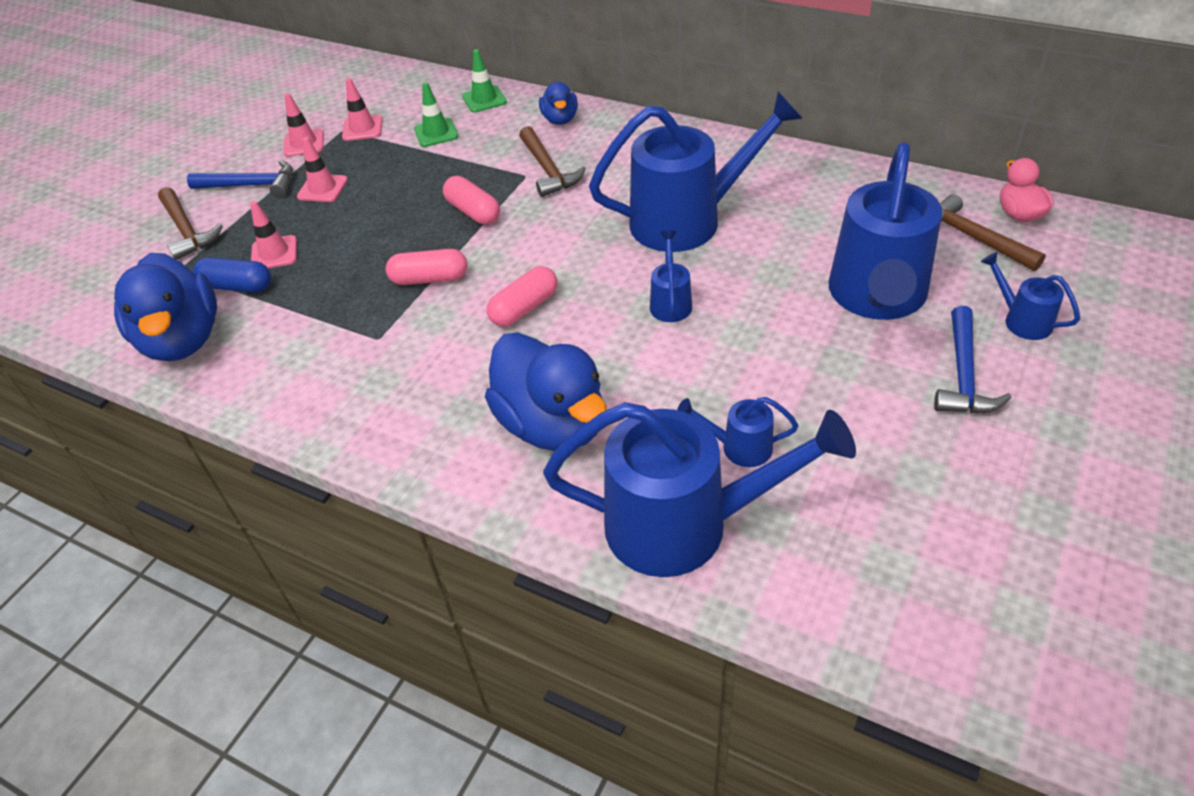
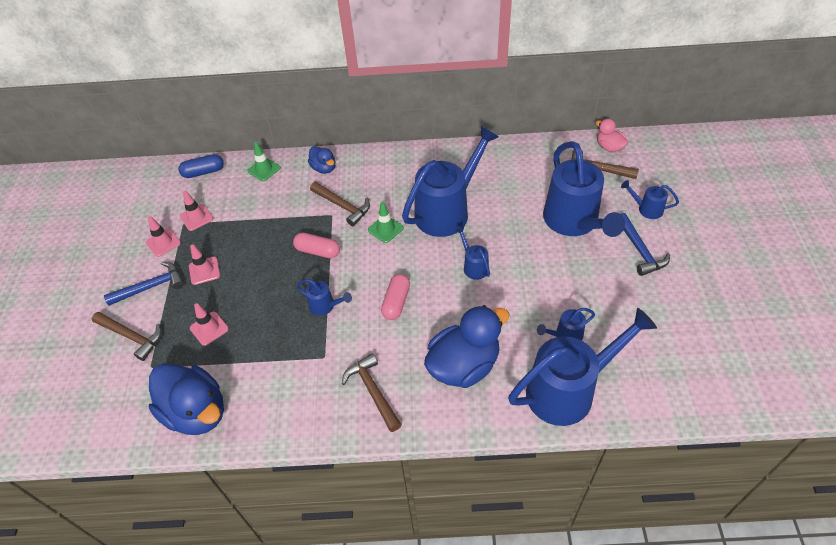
camera: 30 degrees left, 5 degrees up
(237, 286) = (203, 361): blue capsule -> blue capsule (203, 172)
(404, 405) = (373, 391): none -> brown hammer
(429, 279) = (325, 306): pink capsule -> blue watering can
(436, 133) = (250, 204): green traffic cone -> green traffic cone (385, 229)
(552, 424) = (464, 365): blue duck -> blue duck turned 60 degrees counterclockwise

